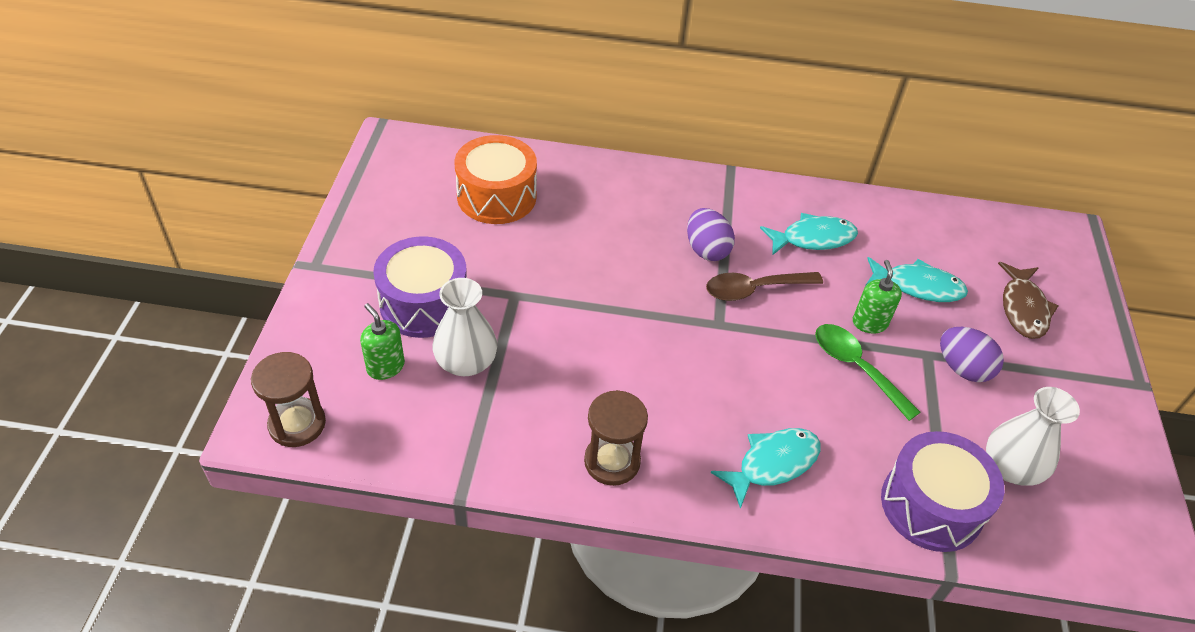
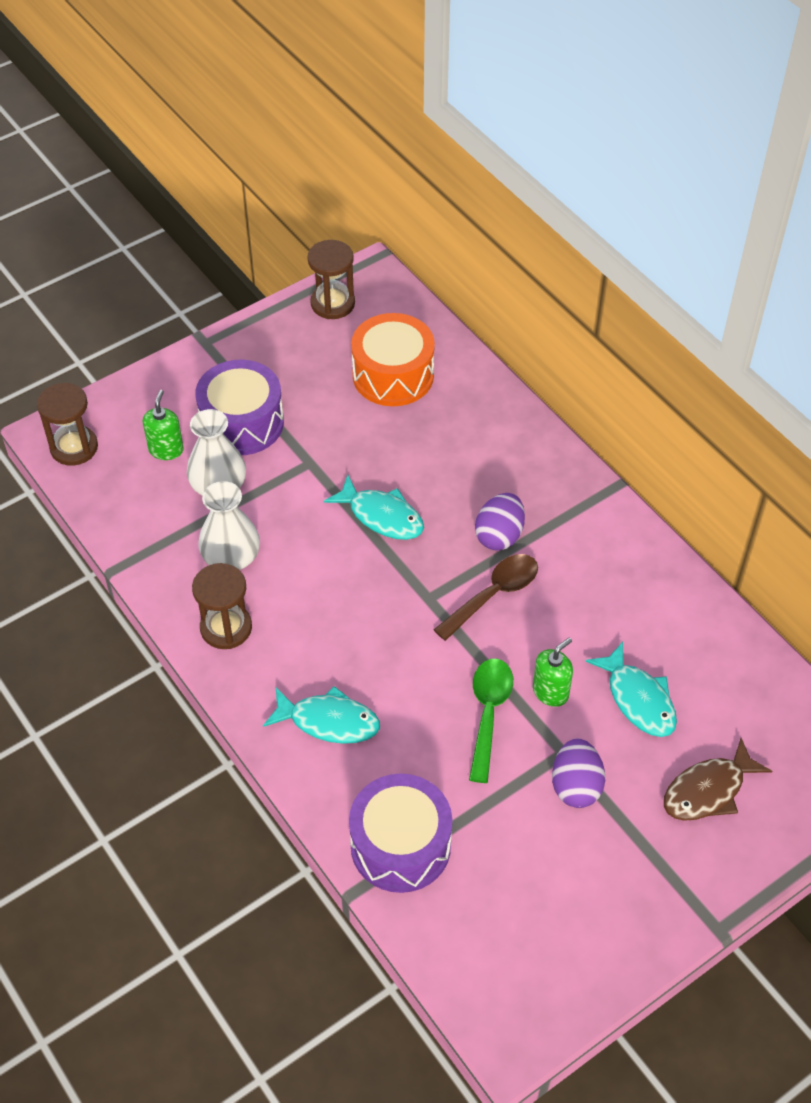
camera: 50 degrees right, 5 degrees up
(386, 176) = (332, 303): none -> brown hourglass
(754, 289) = (493, 594): brown spoon -> brown spoon turned 105 degrees clockwise
(813, 238) = (604, 593): turquoise fish -> turquoise fish (382, 516)
(1011, 467) = (501, 879): white vase -> white vase (231, 557)

